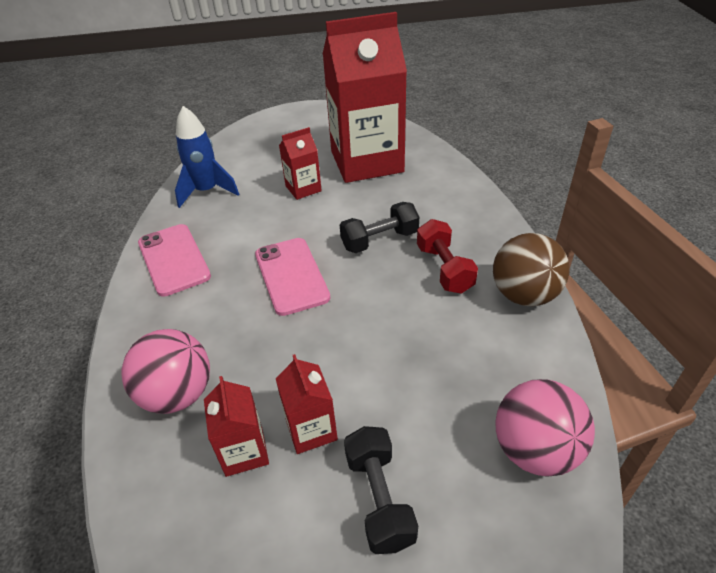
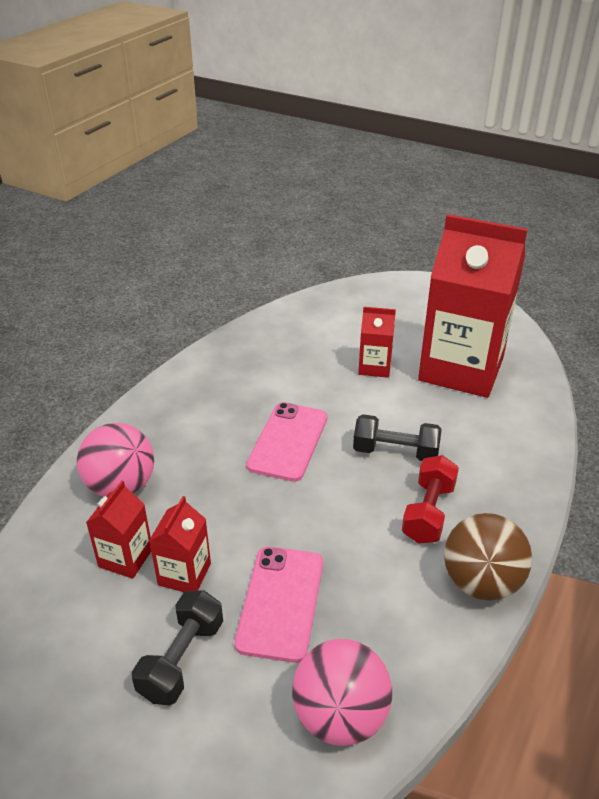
camera: 35 degrees right, 5 degrees down
(173, 259) = (212, 377): pink phone -> pink phone (280, 602)
(207, 191) = (290, 329): blue rocket -> none

